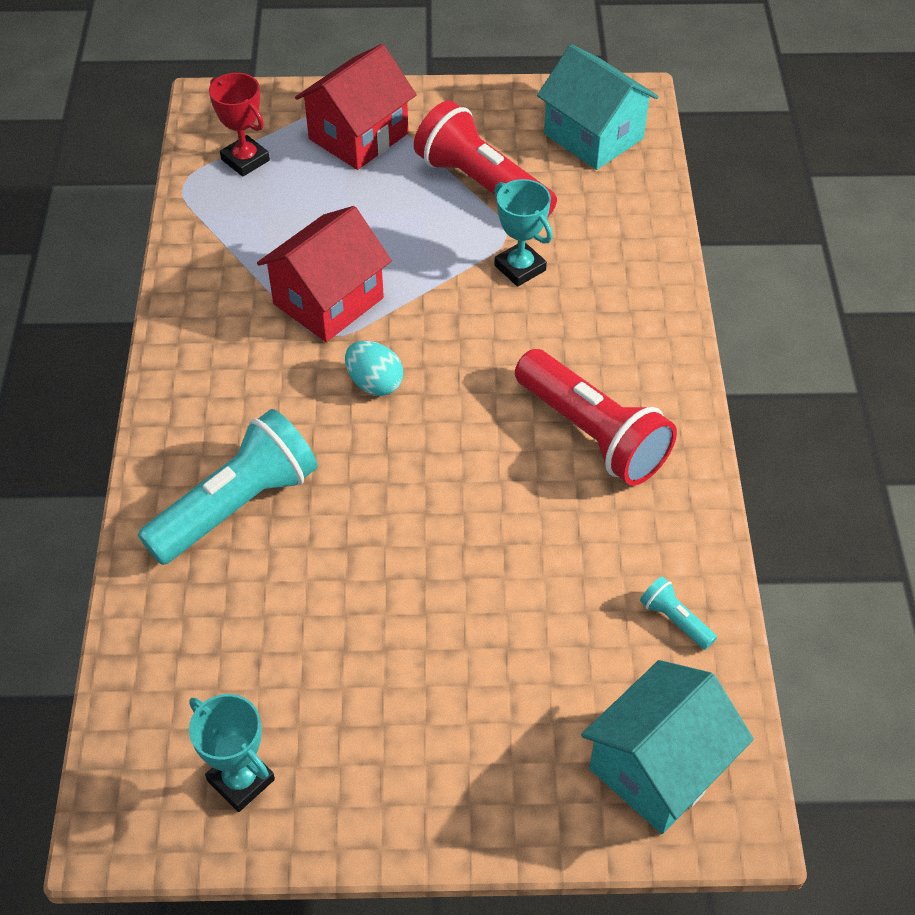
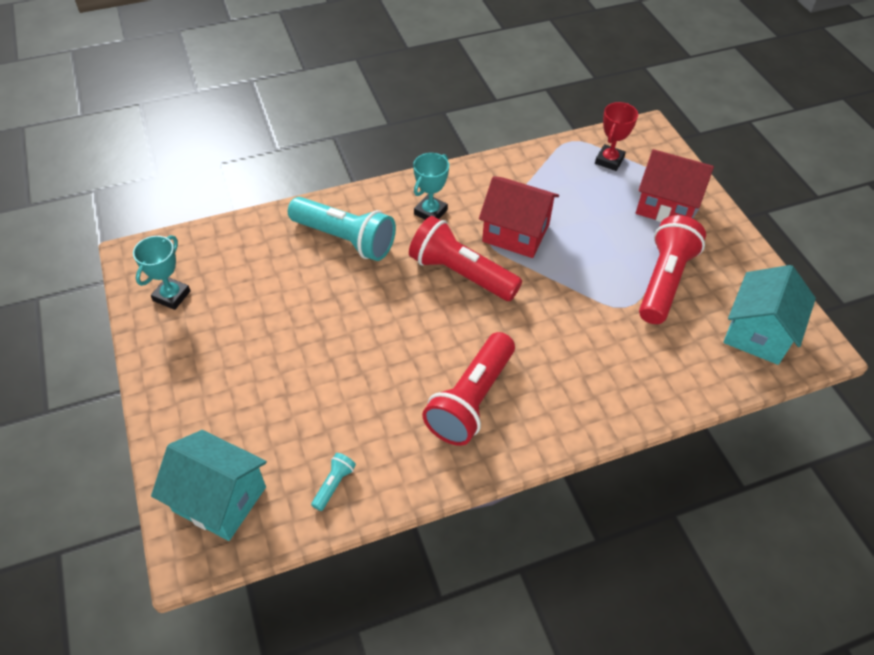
camera: 70 degrees right, 0 degrees up
(374, 383) = (461, 274): turquoise egg -> red flashlight
(520, 268) = (599, 322): turquoise trophy -> turquoise trophy (430, 212)

